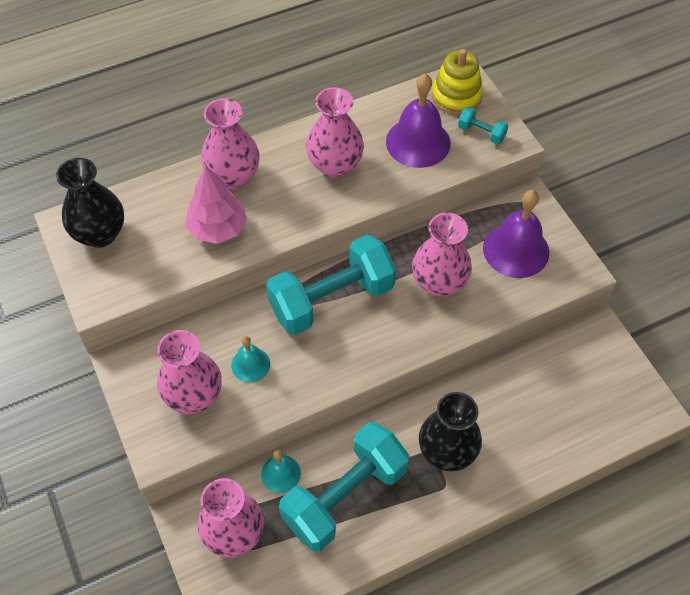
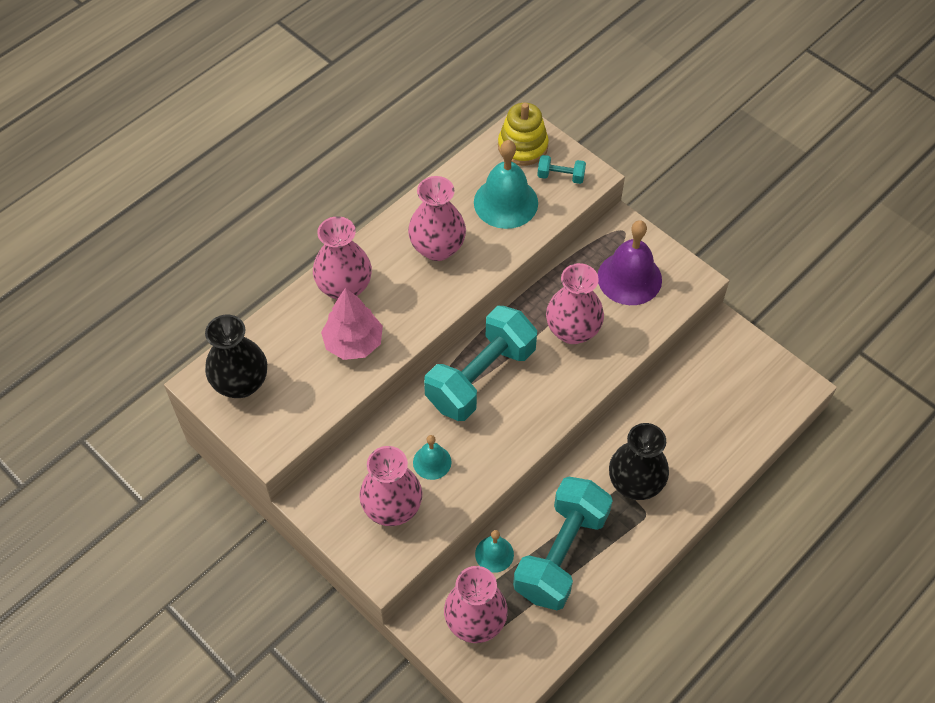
camera: 20 degrees left, 0 degrees up
(418, 142) = (506, 202): purple bell -> turquoise bell

